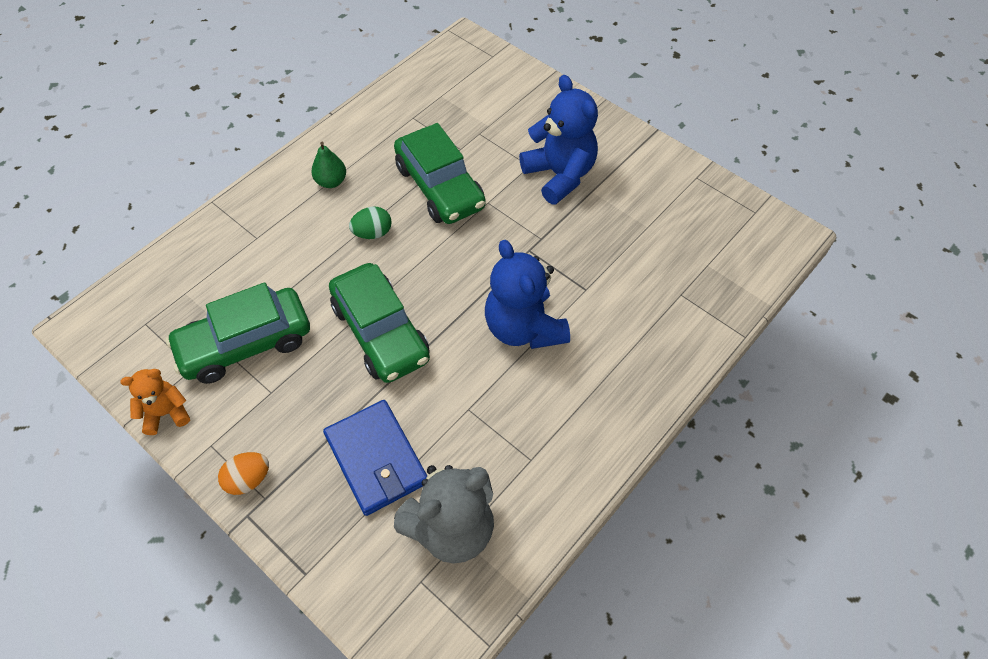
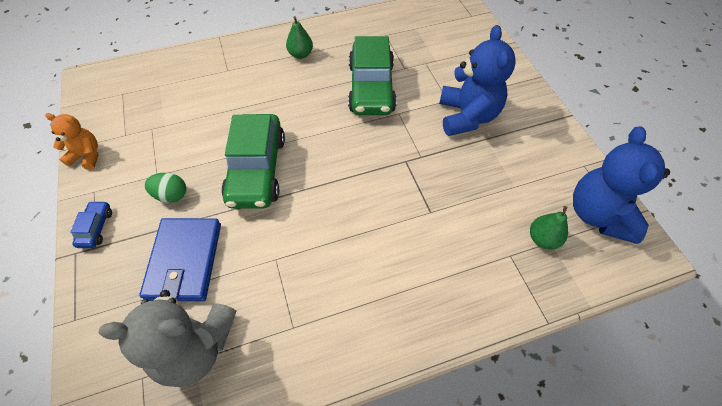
camera: 30 degrees right, 0 degrees up
(245, 344) = (167, 135): green car -> none
(248, 479) = (96, 228): orange egg -> blue car
(372, 233) = (302, 99): green egg -> green egg (171, 195)
(524, 328) = (361, 218): blue teddy bear -> blue teddy bear (598, 214)
(699, 265) = (542, 239): none -> green pear

